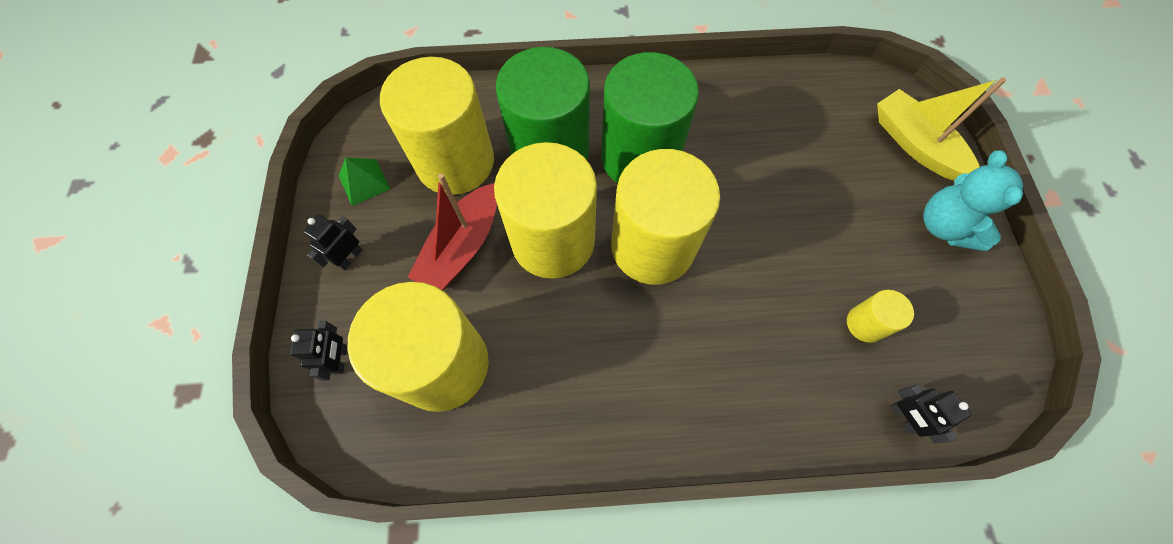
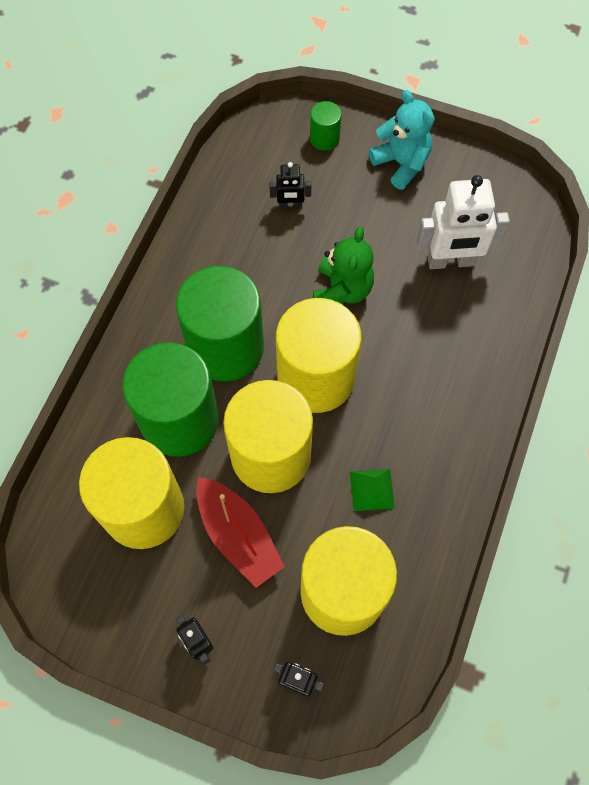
camera: 65 degrees left, 0 degrees up
(364, 182) = (120, 604): green pyramid -> green pyramid (371, 489)
(760, 230) = (342, 290): none -> green teddy bear
(865, 324) = (450, 261): yellow cylinder -> white robot
(902, 417) = (525, 278): black robot -> black robot (290, 206)
(915, 145) = (324, 138): yellow boat -> green cylinder
(944, 226) = (401, 163): turquoise teddy bear -> turquoise teddy bear turned 150 degrees counterclockwise

